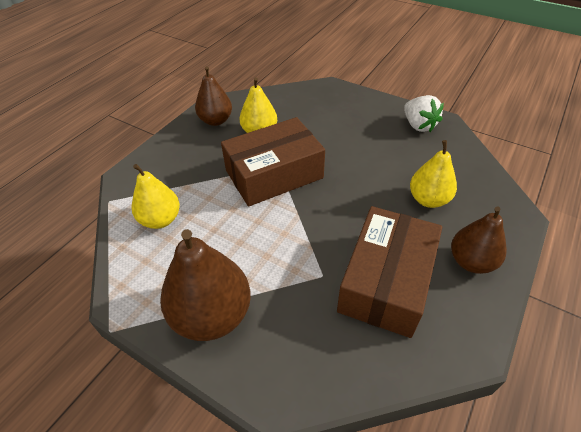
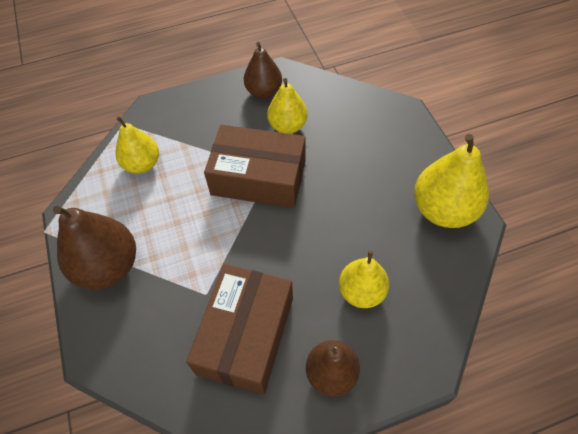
camera: 40 degrees right, 10 degrees up
(386, 281) = (245, 335): brown box -> brown box turned 45 degrees counterclockwise
(418, 125) = (443, 210): white strawberry -> yellow pear

